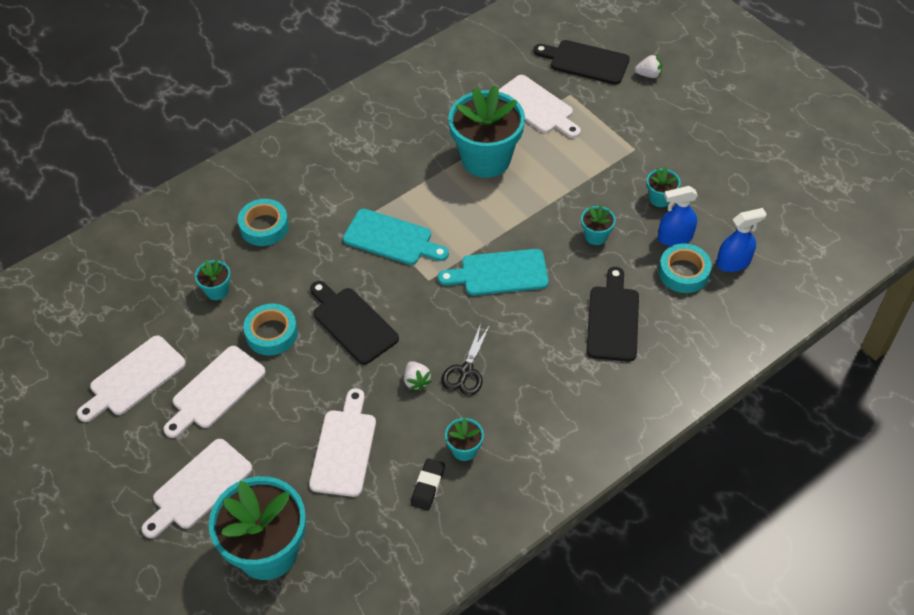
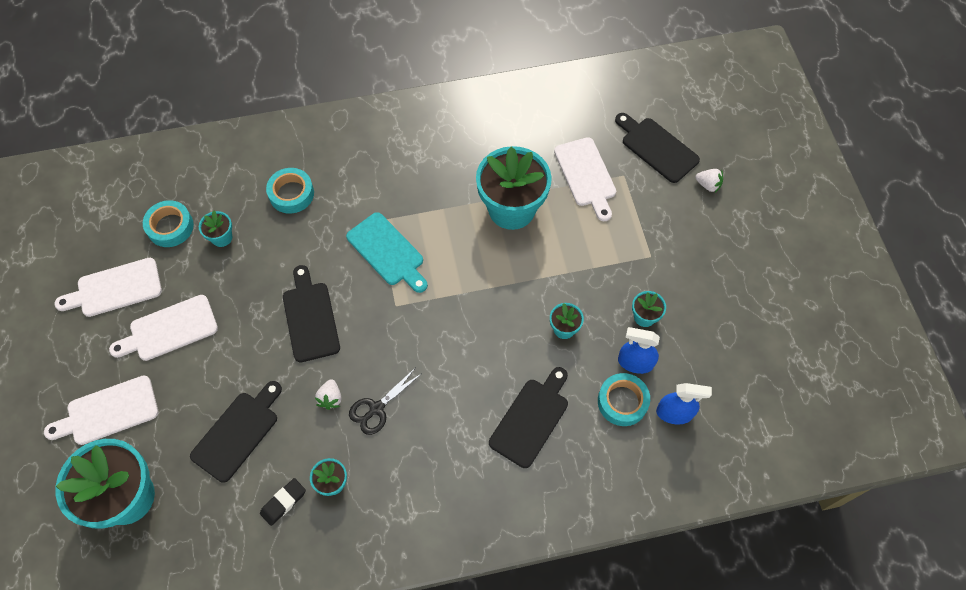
camera: 25 degrees right, 10 degrees up
(271, 333) = (241, 297): turquoise tape -> turquoise tape (170, 227)
(344, 448) = (237, 433): white cutting board -> black cutting board
(500, 273) = (459, 327): turquoise cutting board -> none

